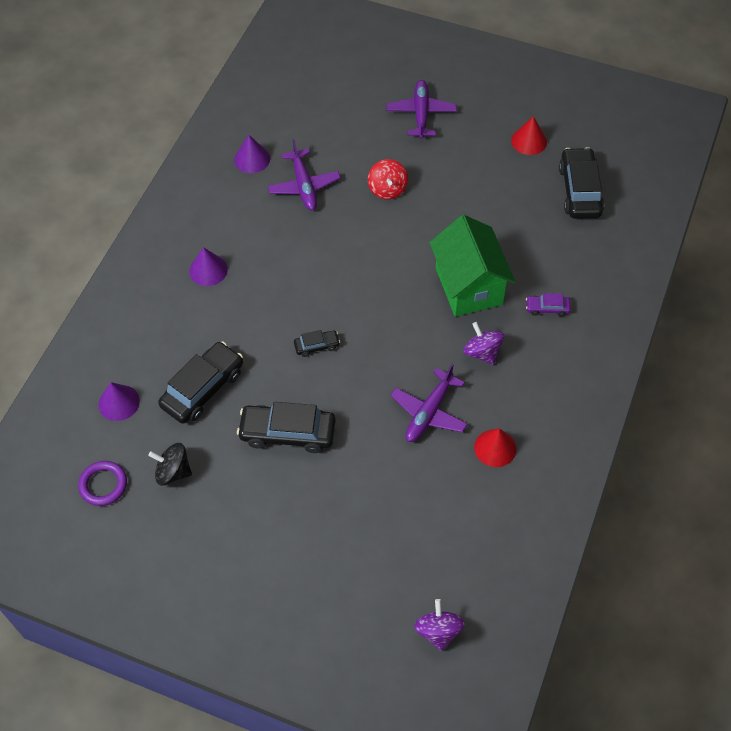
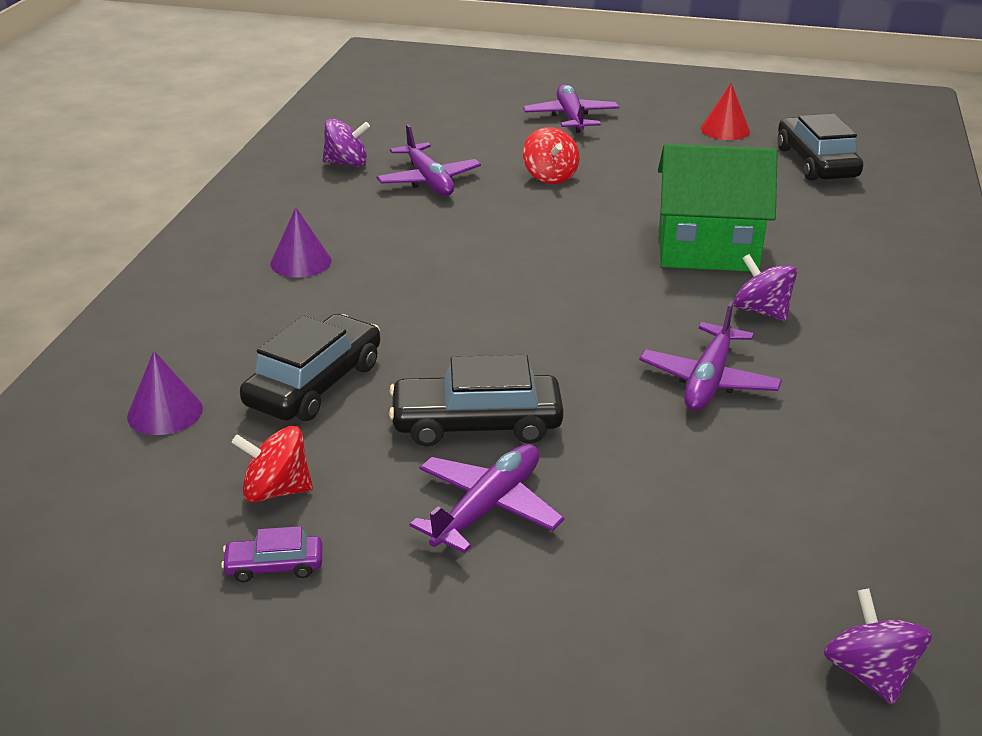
camera: 10 degrees left, 25 degrees down
(103, 485) = (141, 520): purple ring -> none
(173, 472) = (276, 490): black spinning top -> red spinning top
(252, 159) = (347, 163): purple cone -> purple spinning top
(281, 498) = (488, 507): none -> purple plane
(317, 346) = (496, 324): black car -> none
(469, 286) = (707, 251): green house -> green house turned 60 degrees counterclockwise
(495, 448) = (838, 411): red cone -> none
(547, 308) = (834, 263): purple car -> purple car (274, 566)

